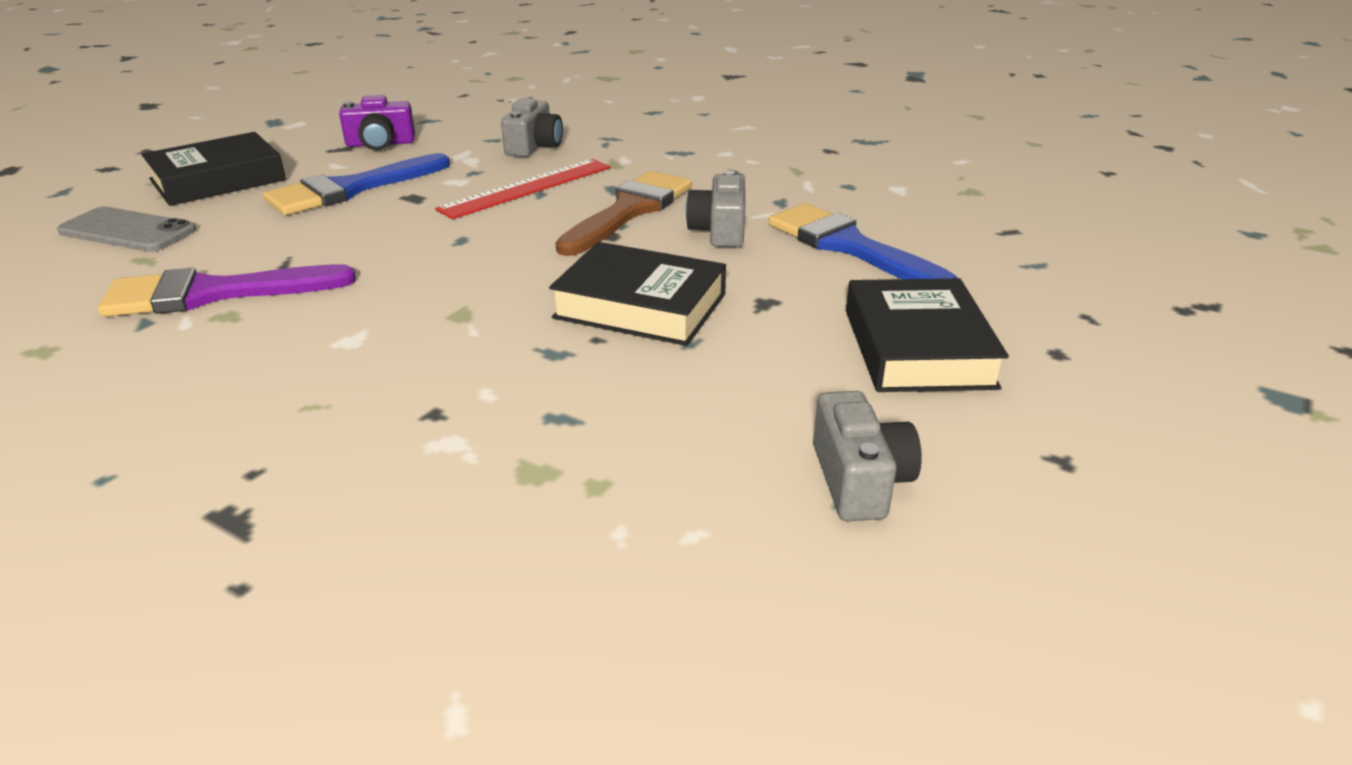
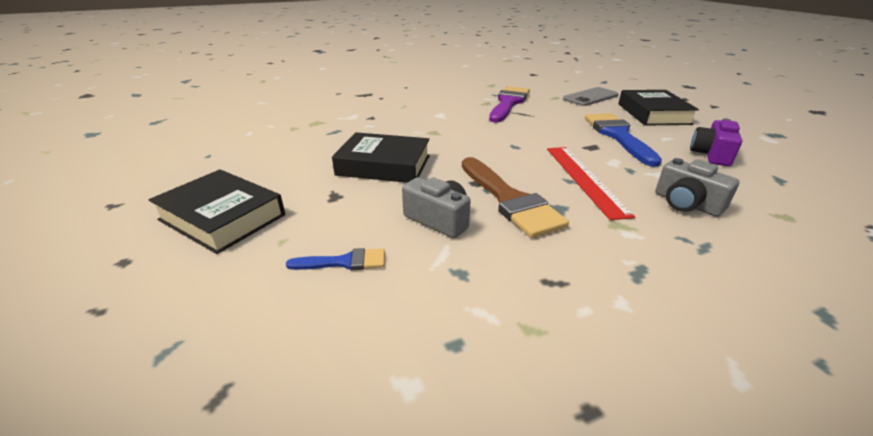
camera: 125 degrees right, 0 degrees up
(640, 306) = (384, 165): black book -> black book turned 45 degrees clockwise
(850, 247) = (344, 262): blue brush -> blue brush, size x0.50
(859, 480) = (206, 162): grey camera -> none

